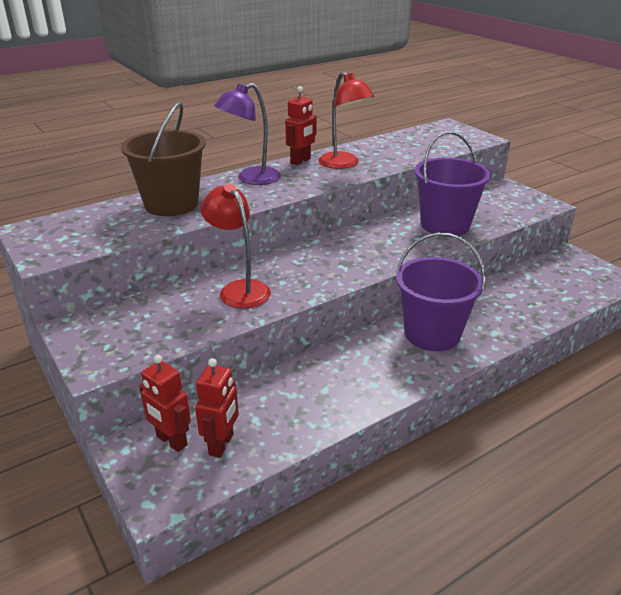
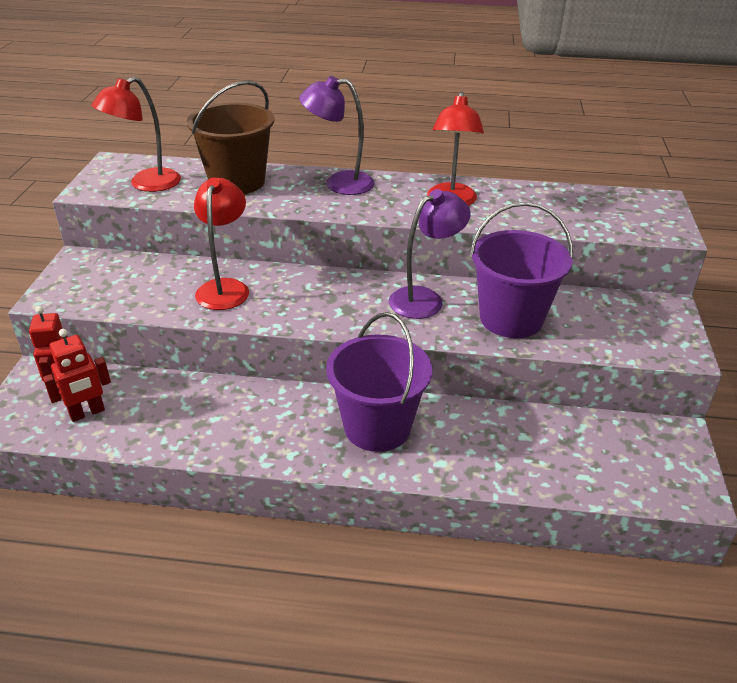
camera: 40 degrees right, 5 degrees up
(94, 233) = (146, 184): none -> red lamp
(301, 161) = (415, 182): red robot -> none
(381, 236) = (425, 299): none -> purple lamp

